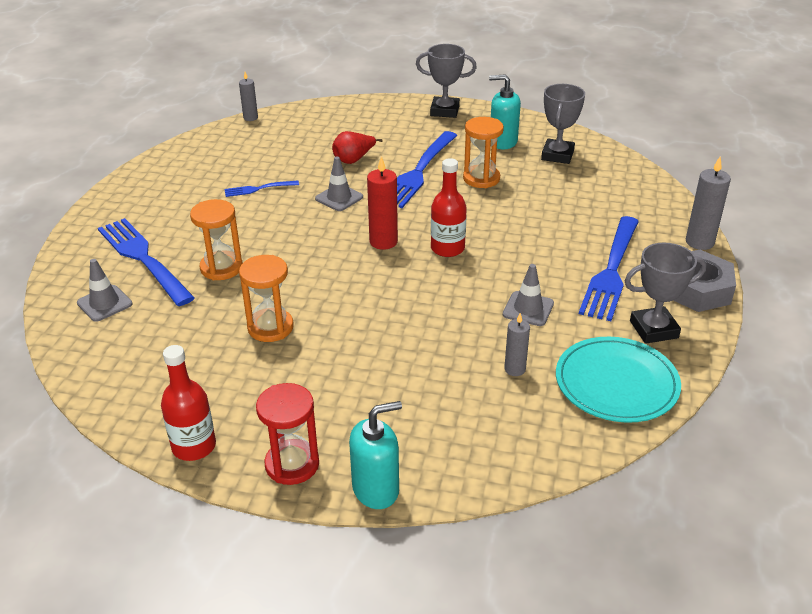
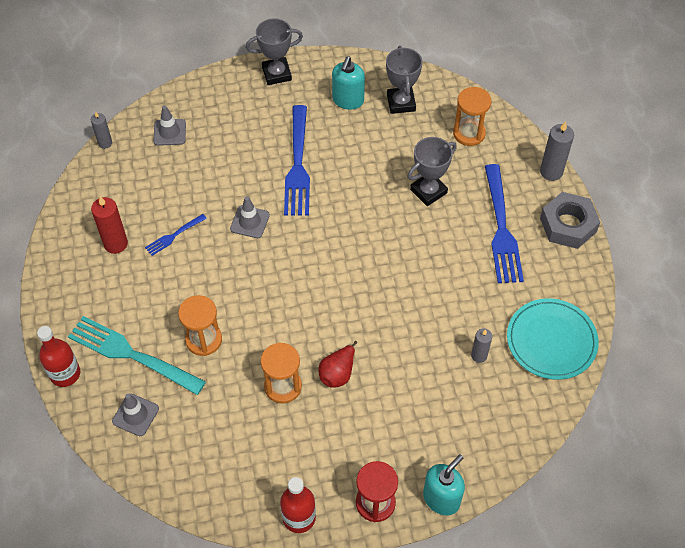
camera: 25 degrees left, 20 degrees up
(143, 258) = (132, 354): blue fork -> turquoise fork
(354, 160) = (234, 168): red pear -> red pear (338, 373)
(383, 242) = (315, 261): red candle -> red candle (116, 244)
(447, 248) = (369, 249): red bottle -> red bottle (65, 374)
(481, 179) = (354, 155): orange hourglass -> orange hourglass (469, 133)
(503, 142) = (348, 100): turquoise soap dispenser -> turquoise soap dispenser turned 60 degrees counterclockwise
(528, 309) = (460, 292): grey traffic cone -> grey traffic cone (169, 132)
(654, 329) = (555, 278): grey trophy -> grey trophy (428, 191)

